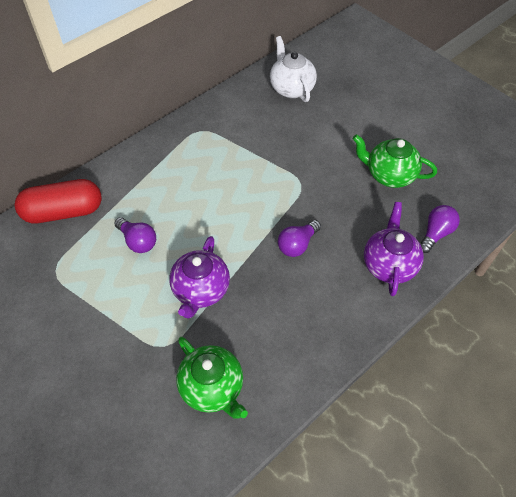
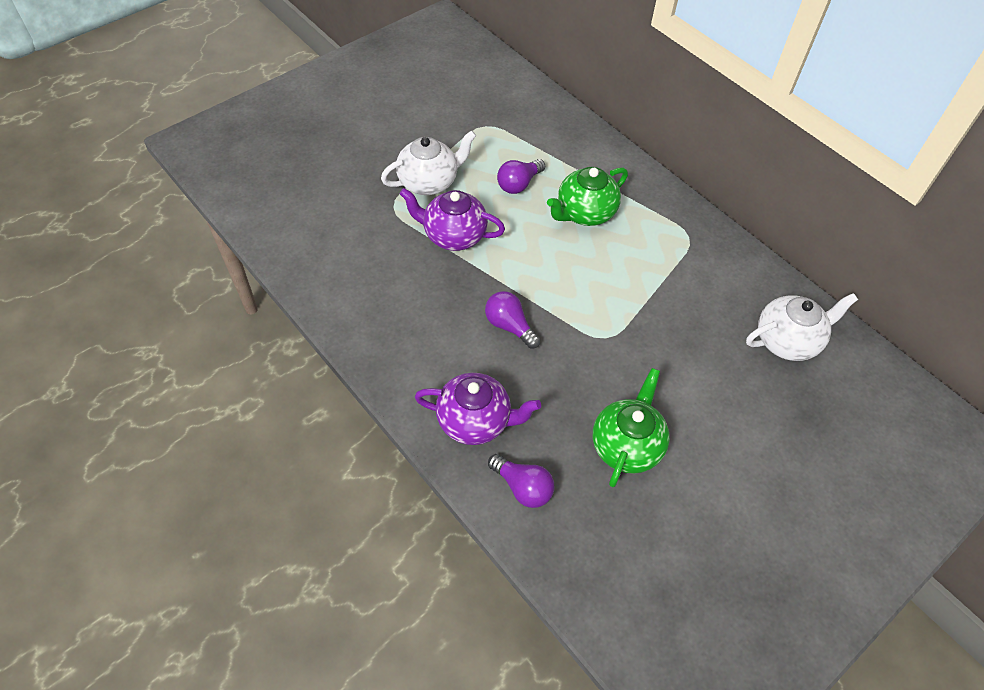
camera: 90 degrees right, 0 degrees up
(63, 212) = (558, 125): red capsule -> none
(130, 316) = (429, 182): none -> white teapot
(212, 388) = (343, 244): green teapot -> green teapot (585, 213)

